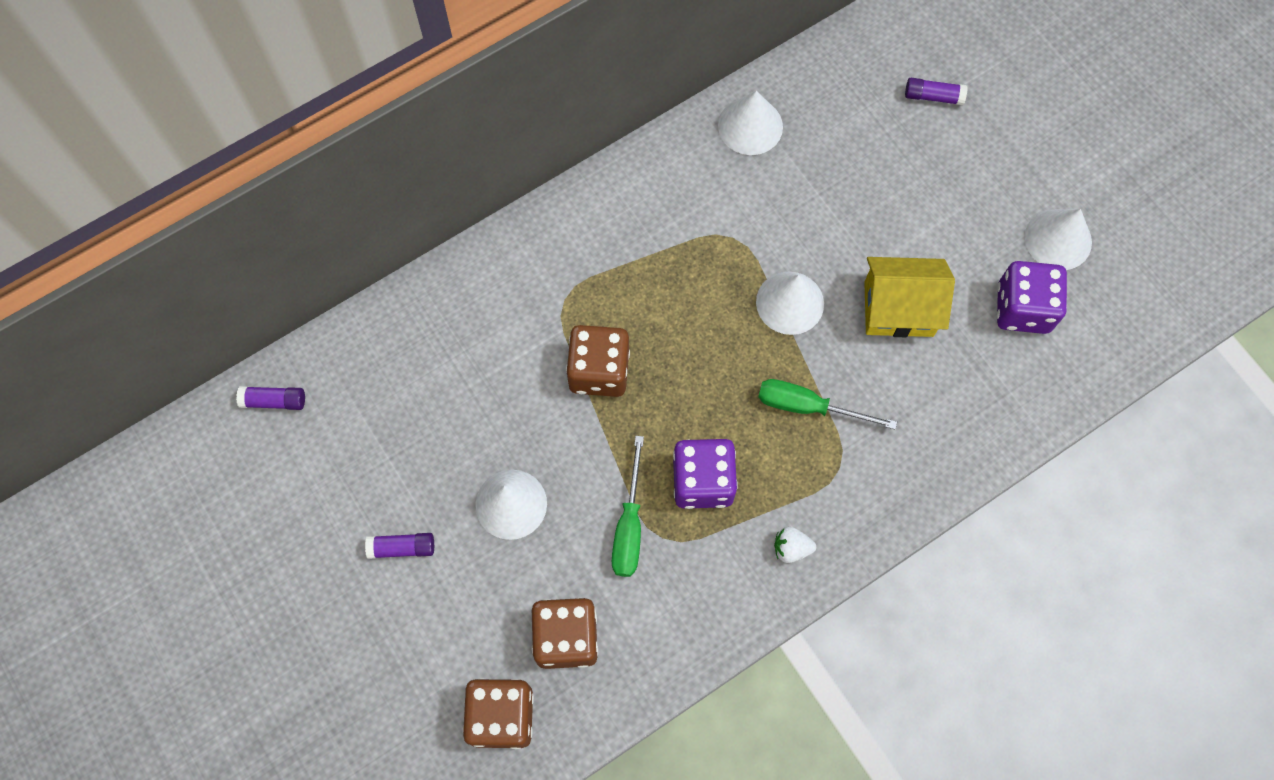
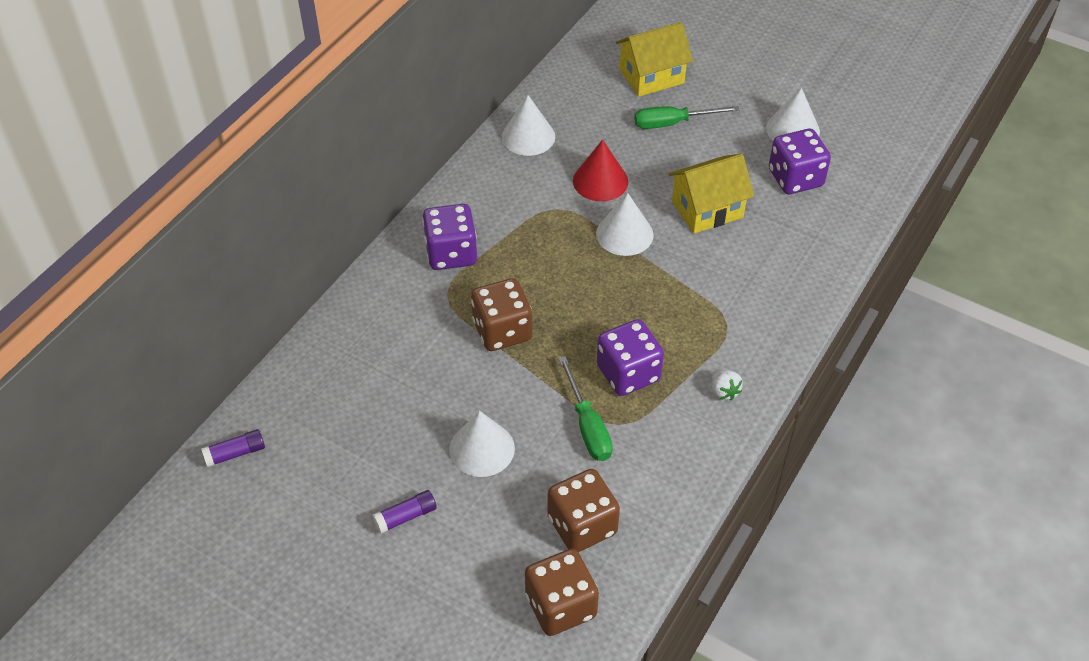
camera: 25 degrees left, 20 degrees down
(592, 249) = (451, 253): none -> purple dice
(791, 548) = (723, 391): white strawberry -> white strawberry turned 90 degrees counterclockwise
(799, 220) = (600, 181): none -> red cone
(808, 406) = (679, 294): green screwdriver -> green screwdriver (672, 123)
(933, 96) = (651, 76): purple glue stick -> yellow house

